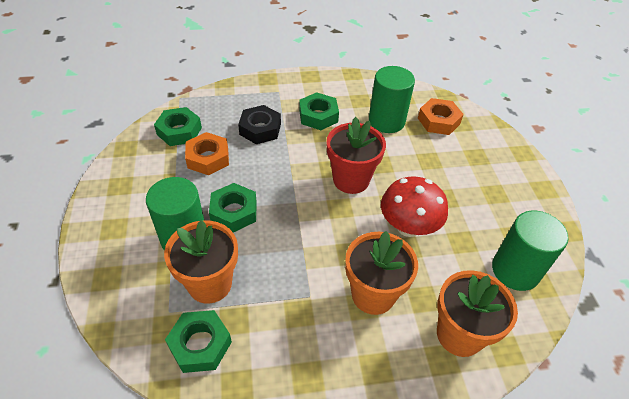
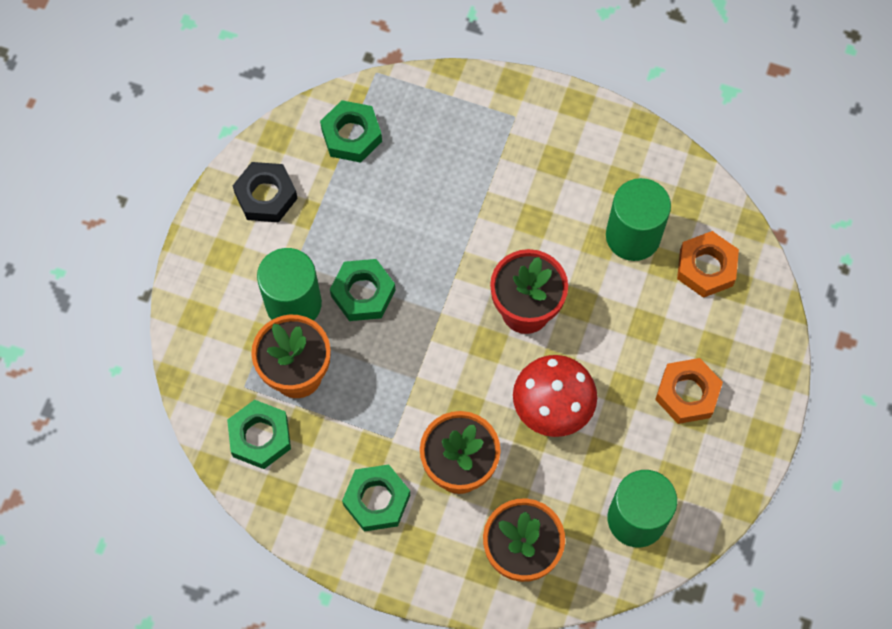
camera: 30 degrees right, 20 degrees up
(208, 158) = (368, 197): orange nut -> orange nut (687, 393)
(260, 129) = (455, 176): black nut -> black nut (266, 196)
(318, 116) = (545, 186): green nut -> green nut (376, 500)

